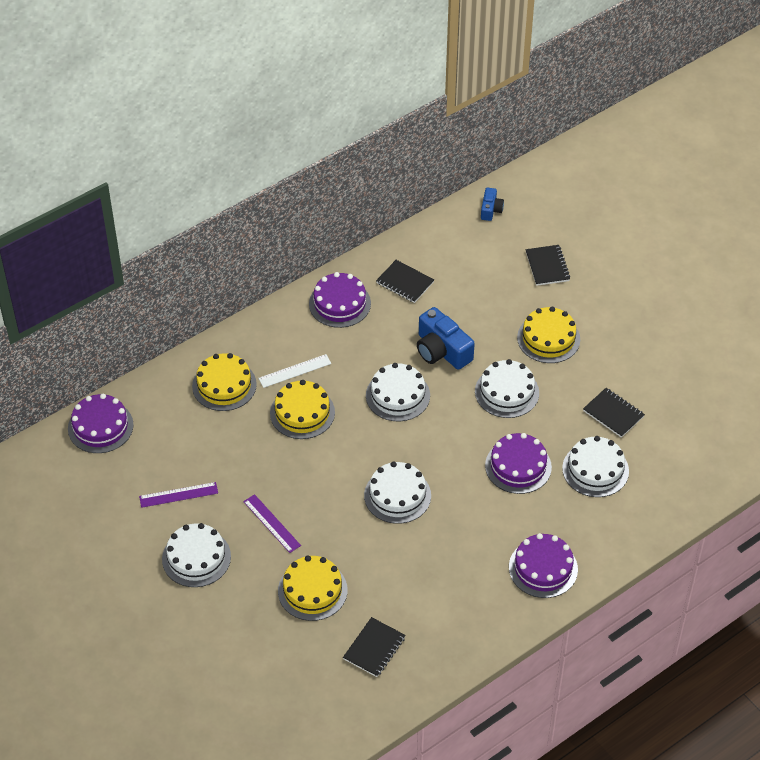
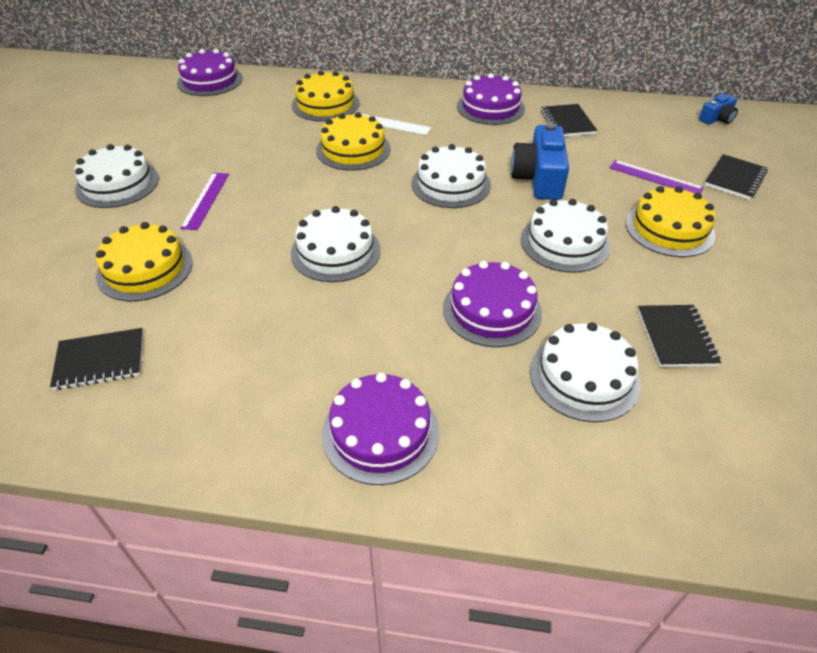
camera: 45 degrees right, 5 degrees down
(178, 495) = (181, 141): purple ruler -> purple ruler (655, 178)

